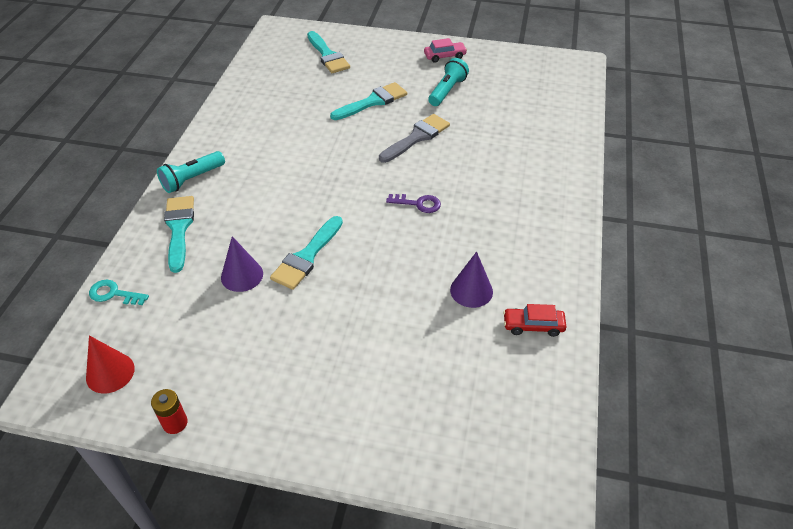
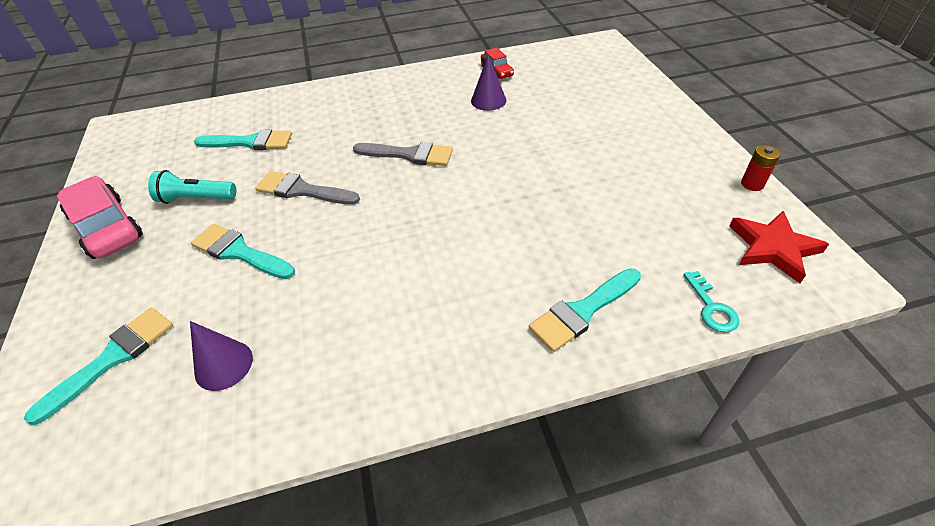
camera: 115 degrees left, 0 degrees up
(110, 373) = (773, 248): red cone -> red star
(192, 179) = (496, 354): turquoise flashlight -> none
(242, 275) = (591, 223): purple cone -> purple cone (223, 365)
(307, 256) = (531, 193): turquoise brush -> turquoise brush (250, 142)
(418, 204) = (409, 155): purple key -> grey brush
(445, 56) = (107, 227): pink car -> pink car, size x1.88

